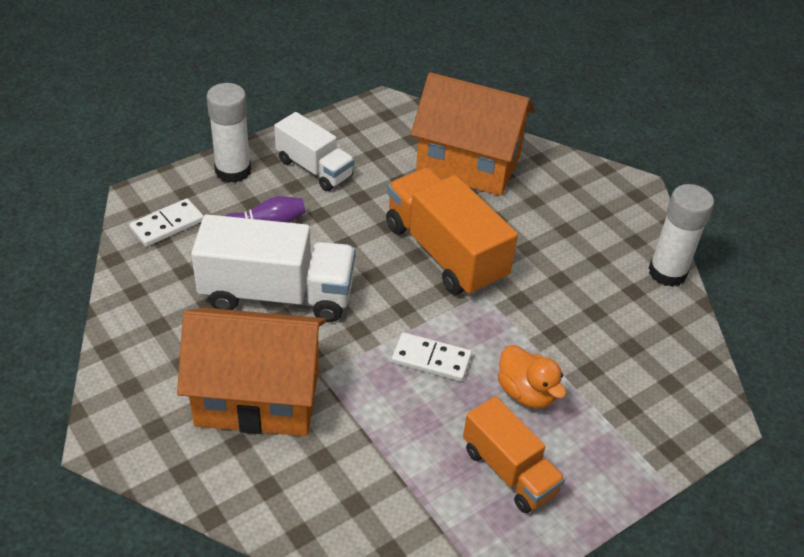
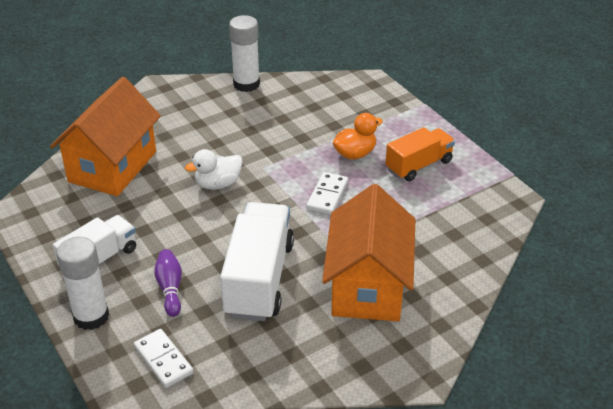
camera: 85 degrees left, 5 degrees down
(445, 253) = (218, 184): orange truck -> white duck

